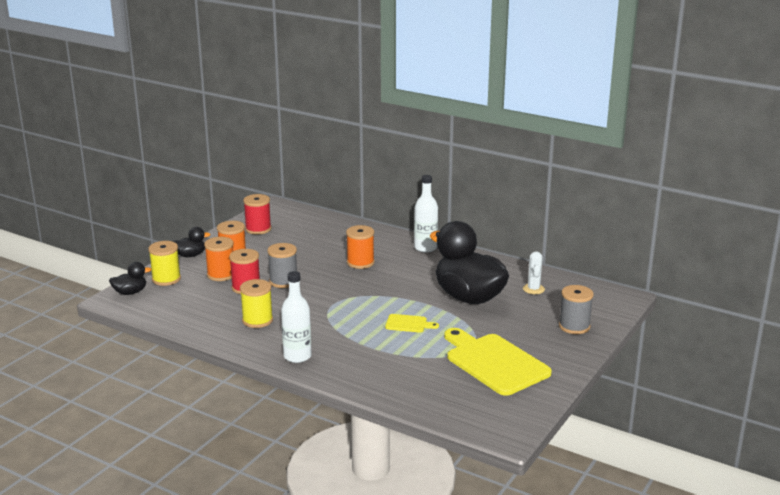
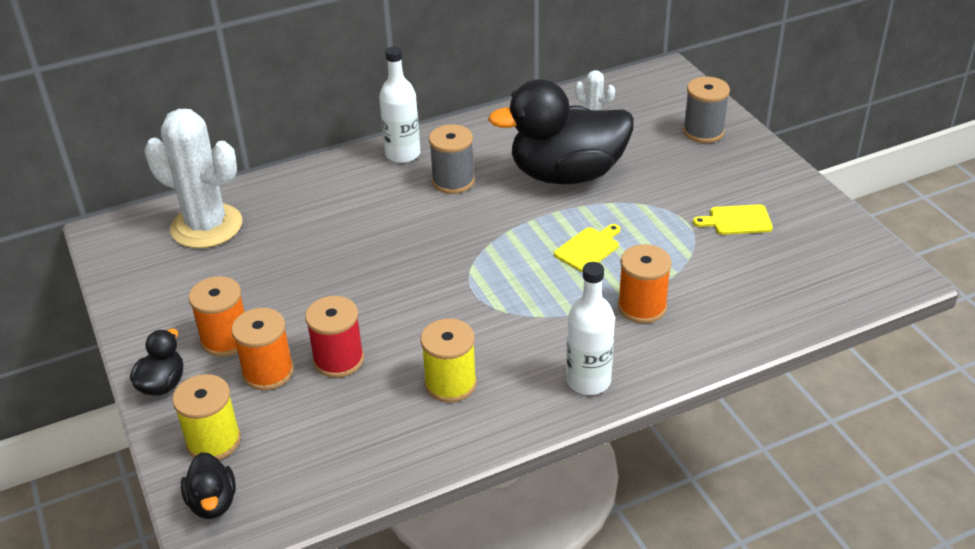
camera: 55 degrees left, 15 degrees up
(130, 292) = (213, 502): black duck -> black duck turned 150 degrees clockwise
(258, 229) = (162, 279): red spool -> none
(283, 281) = (359, 315): grey spool -> grey spool (453, 181)
(306, 224) = (206, 226): none -> white cactus
(360, 262) = (382, 223): orange spool -> orange spool (642, 307)
(494, 362) = (736, 220): yellow cutting board -> yellow cutting board, size x0.45

